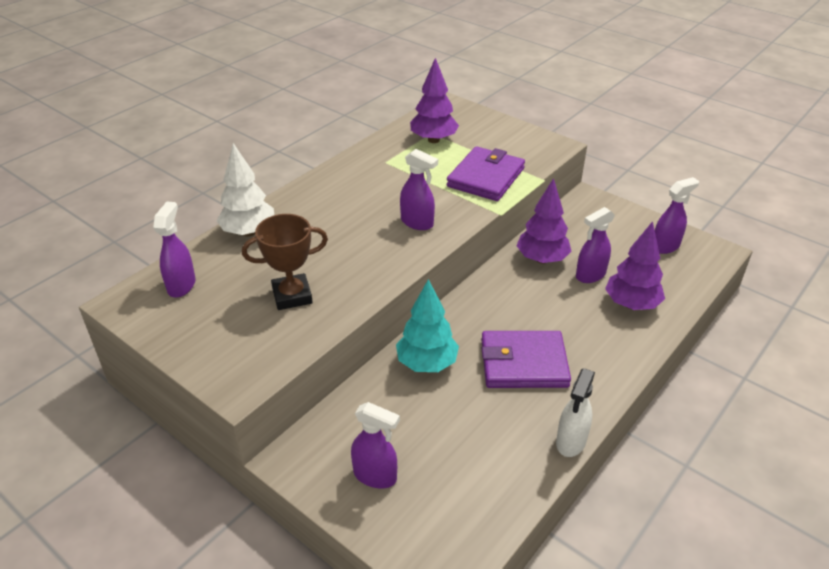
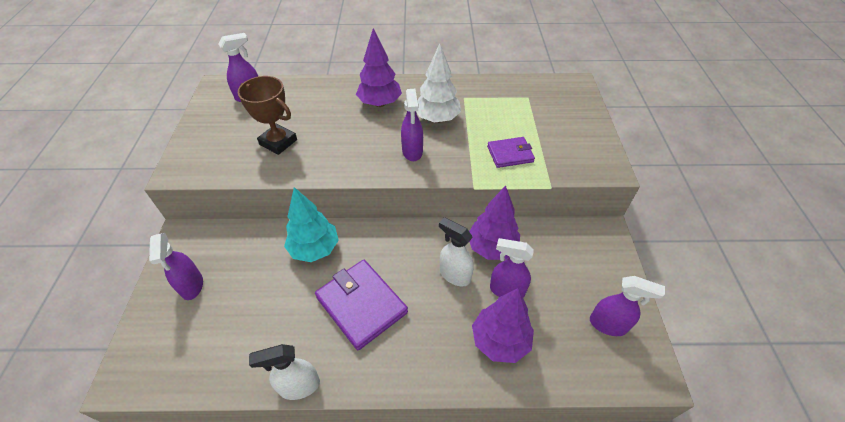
camera: 50 degrees right, 10 degrees up
(249, 232) = (323, 89): white tree -> white tree (437, 119)
(433, 140) = (521, 103): purple tree -> purple tree (380, 103)
(485, 177) = (510, 154): purple wallet -> purple wallet, size x0.60
(547, 294) = (454, 275): none -> white spray bottle

